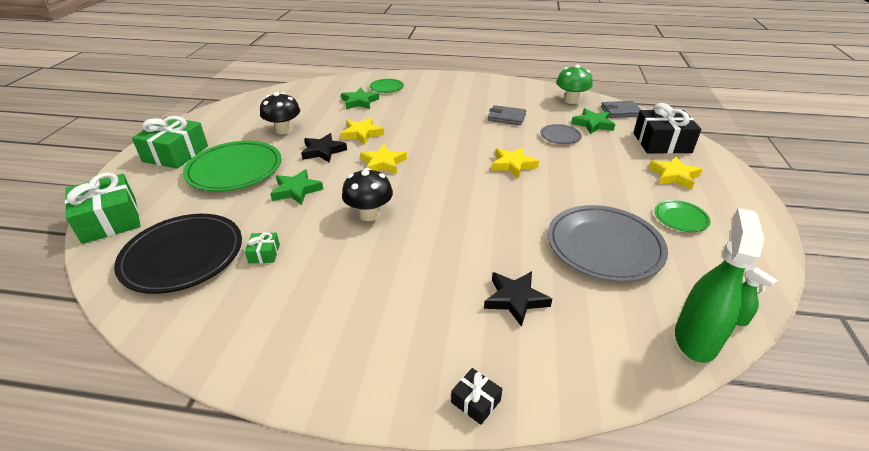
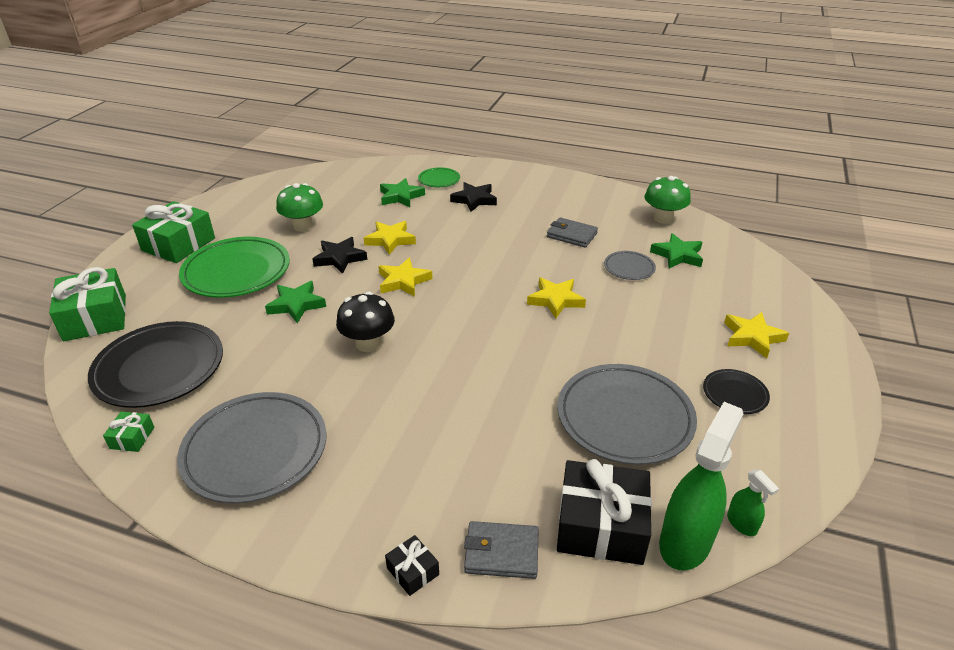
camera: 10 degrees right, 0 degrees up
(264, 253) = (242, 376): green gift -> green gift (132, 438)
(284, 130) = (303, 226): black mushroom -> green mushroom
(294, 315) = (255, 450): none -> grey plate
(515, 299) = (496, 466): black star -> black star (474, 200)
(620, 111) = (722, 241): grey wallet -> grey wallet (501, 552)
(661, 143) = (756, 290): black gift -> black gift (601, 525)
(680, 218) = (735, 394): green plate -> black plate

